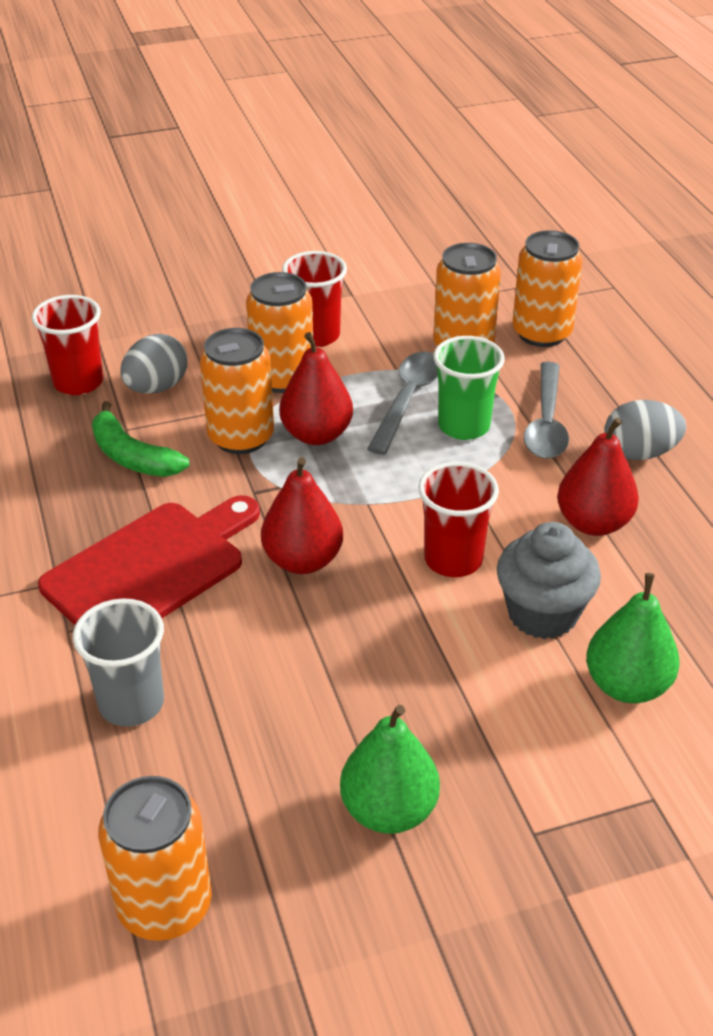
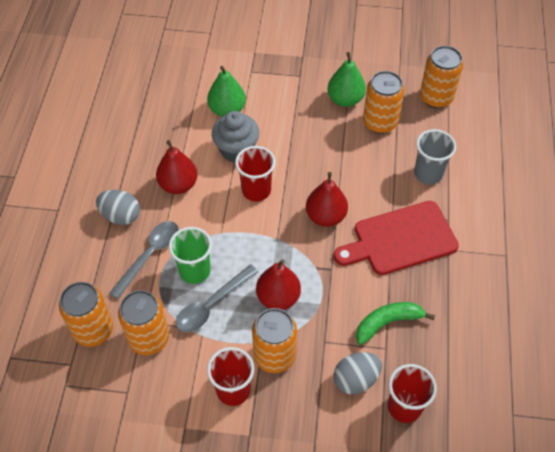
camera: 155 degrees left, 15 degrees up
(132, 456) = (388, 323): green banana -> green banana turned 90 degrees counterclockwise
(241, 437) = (321, 313): orange can -> orange can (379, 123)

